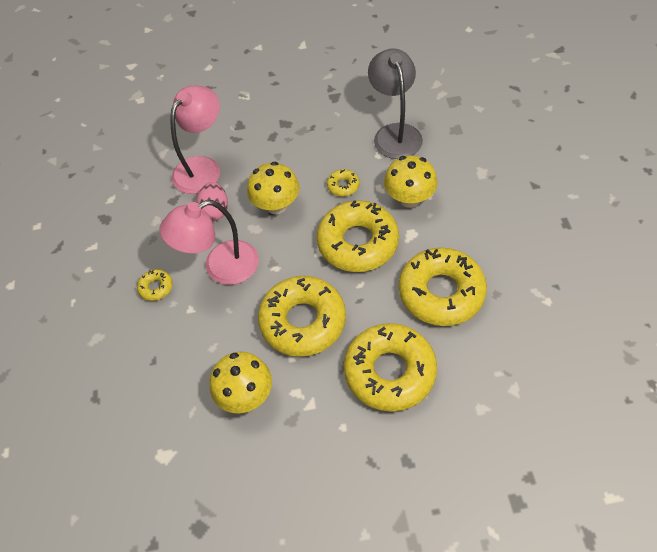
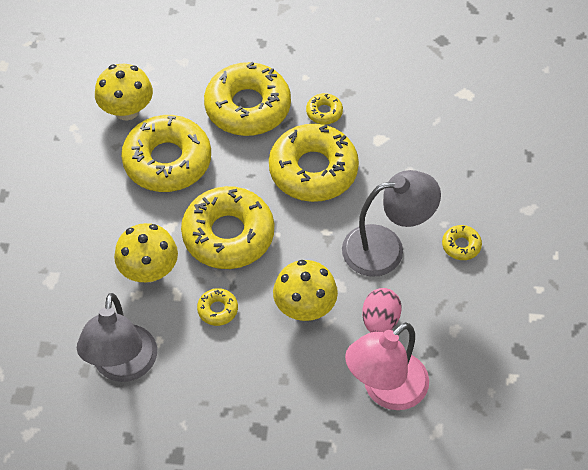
camera: 170 degrees left, 0 degrees up
(221, 267) = (386, 248): pink lamp -> grey lamp
(246, 395) = (384, 121): yellow mushroom -> yellow mushroom (127, 110)
(310, 388) = (324, 112): none -> yellow donut

